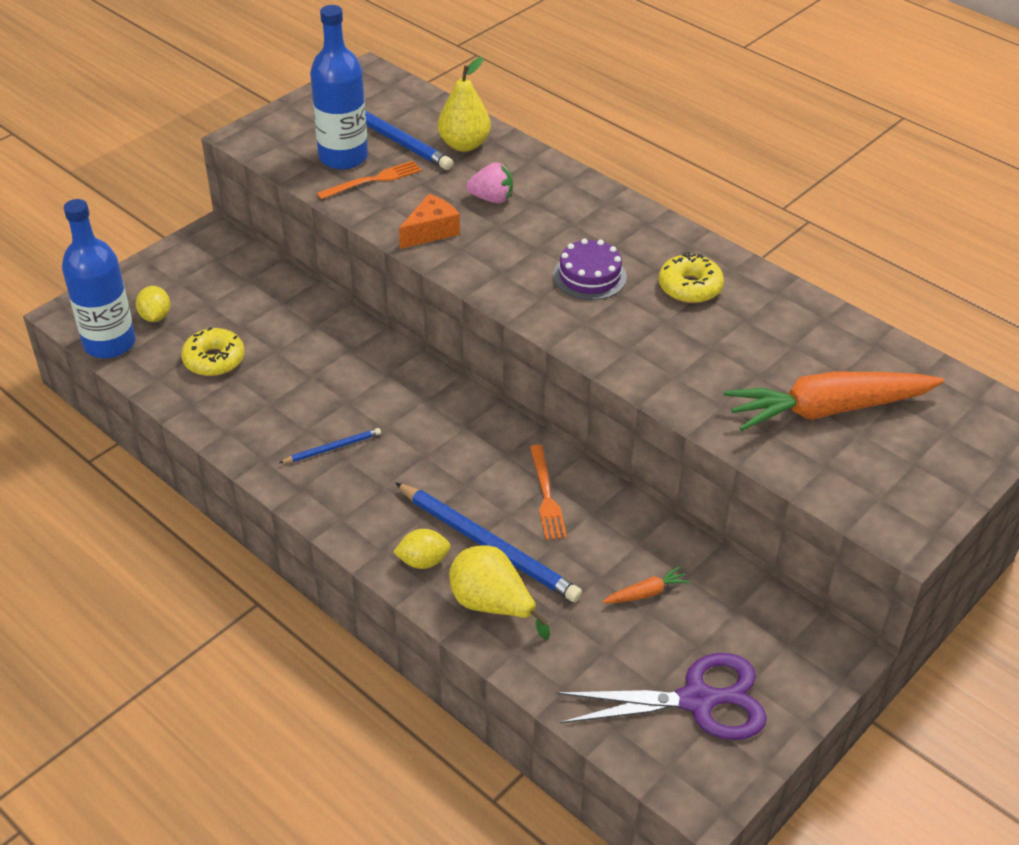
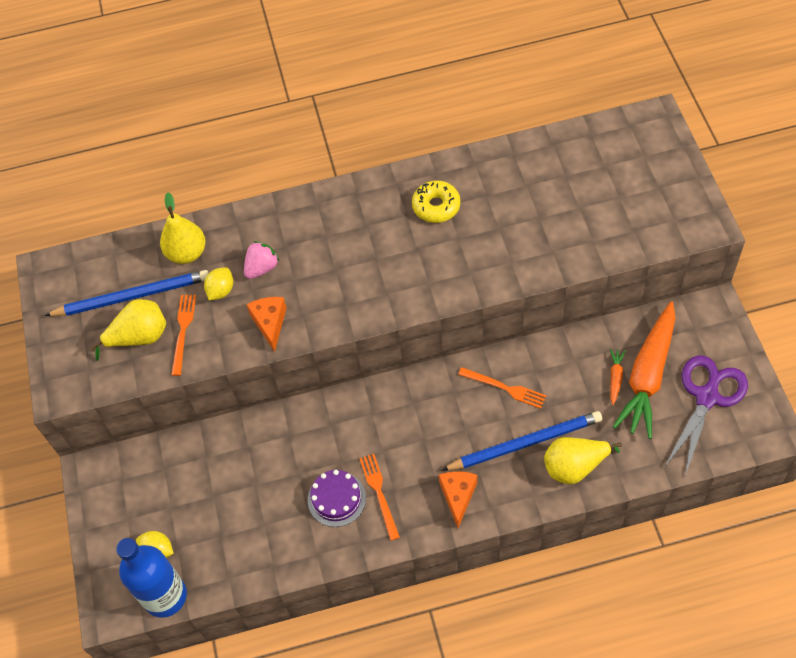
camera: 50 degrees left, 15 degrees up
(214, 360) = (236, 530): yellow donut -> none
(332, 448) = (379, 493): blue pencil -> orange fork
(343, 157) = (139, 337): blue bottle -> yellow pear
(375, 515) = (458, 496): none -> orange cheese
(423, 561) = (515, 487): yellow lemon -> yellow lemon (221, 291)
(589, 276) = (386, 255): purple cake -> purple cake (336, 499)
(828, 410) = (591, 201): orange carrot -> orange carrot (648, 376)

